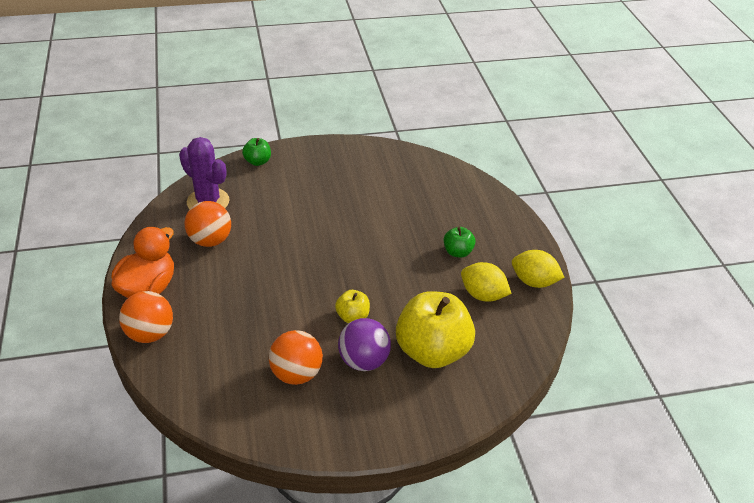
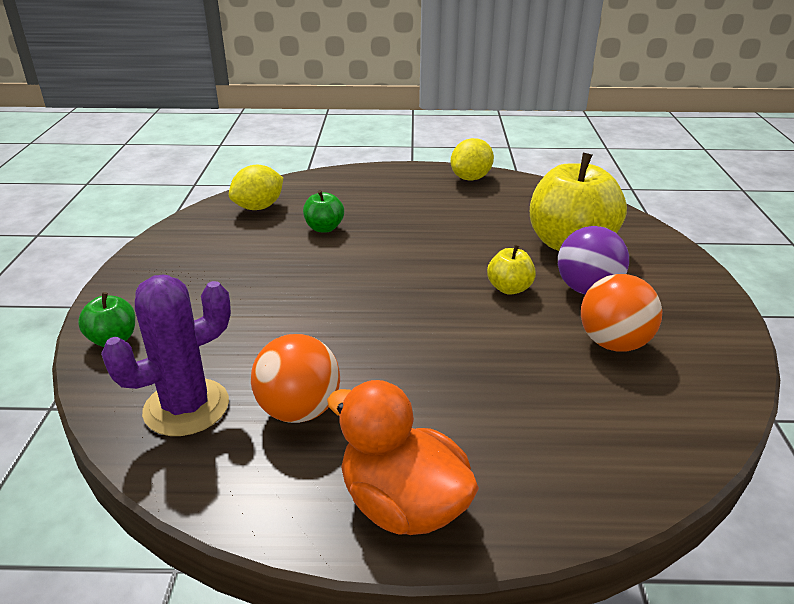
camera: 75 degrees left, 10 degrees down
(150, 333) = (529, 504): orange ball -> none
(457, 252) = (412, 208): green apple -> green apple (324, 228)
(483, 295) = (485, 205): yellow lemon -> yellow lemon (259, 207)

